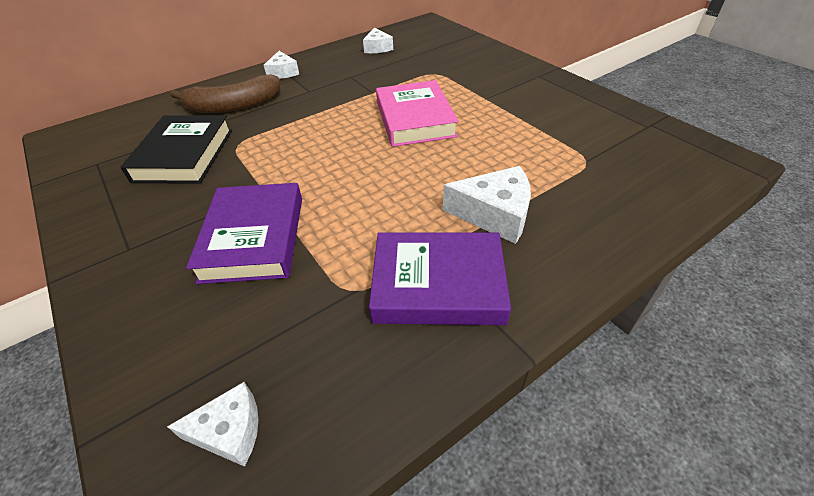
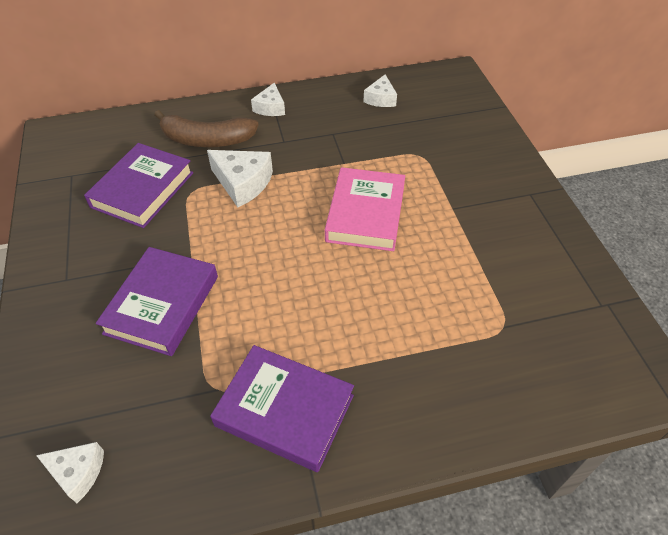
camera: 20 degrees right, 5 degrees up
(184, 155) = (143, 190): black book -> purple book
(494, 214) = (374, 357): white cheese -> white cheese (243, 183)

